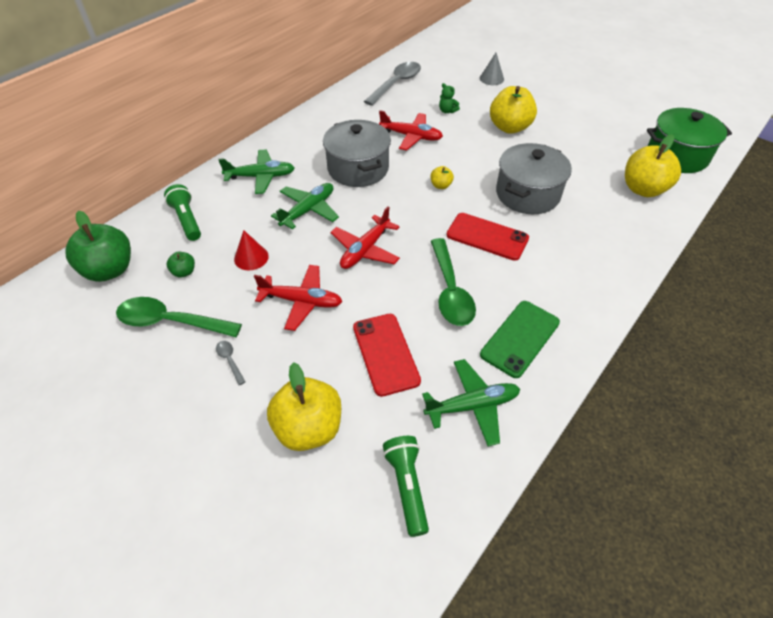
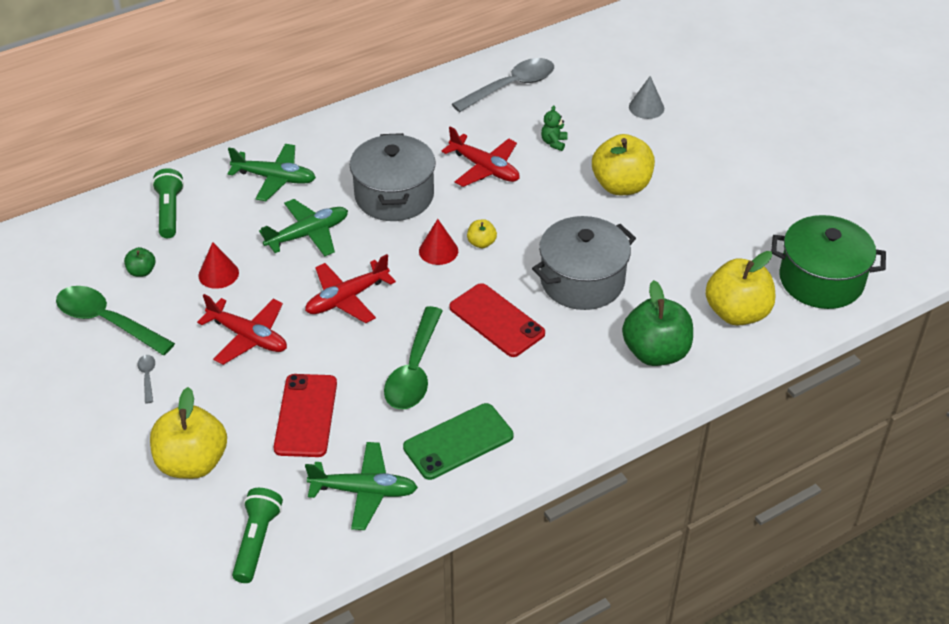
camera: 20 degrees right, 5 degrees down
(110, 270) = (68, 249): green apple -> green apple (655, 352)
(413, 198) = (438, 251): none -> red cone
(447, 111) = (554, 143): green teddy bear -> green teddy bear turned 45 degrees clockwise

